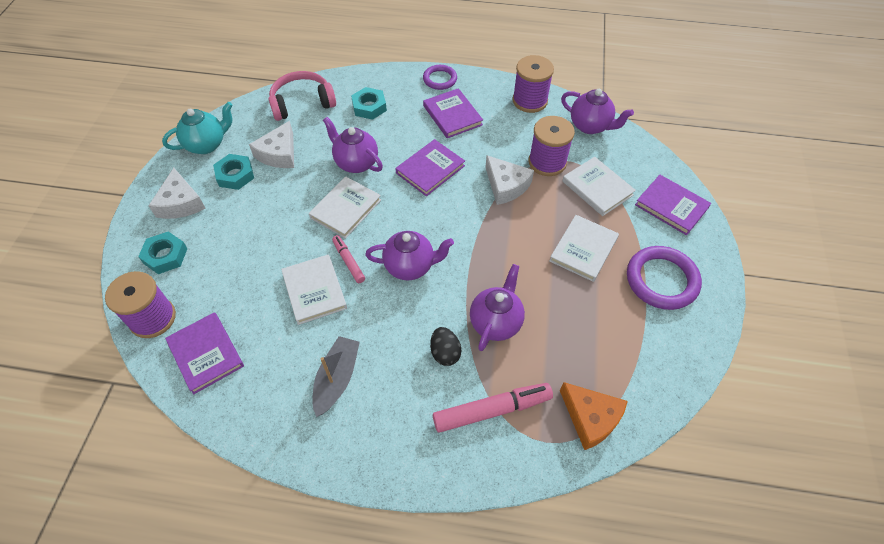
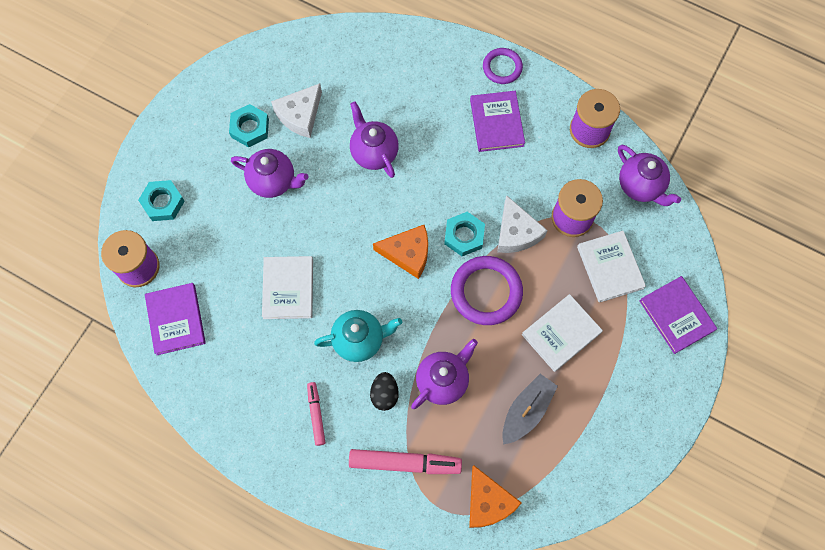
camera: 20 degrees right, 15 degrees up
(180, 203) = (189, 145): white cheese -> none
(207, 144) = (231, 79): turquoise teapot -> turquoise teapot (359, 340)
(302, 103) = (343, 54): pink headphones -> none
(337, 379) = (281, 384): grey boat -> grey boat (526, 411)
(345, 209) = (345, 206): white book -> none
(348, 262) = (329, 268): pink marker -> pink marker (316, 415)
(369, 107) = (412, 82): turquoise nut -> turquoise nut (464, 236)
(410, 266) = (385, 293): purple teapot -> purple teapot (273, 181)
(417, 229) = (407, 253): none -> orange cheese
(430, 169) = (446, 186): purple book -> none
(661, 280) = (622, 393): purple ring -> purple ring (486, 292)

